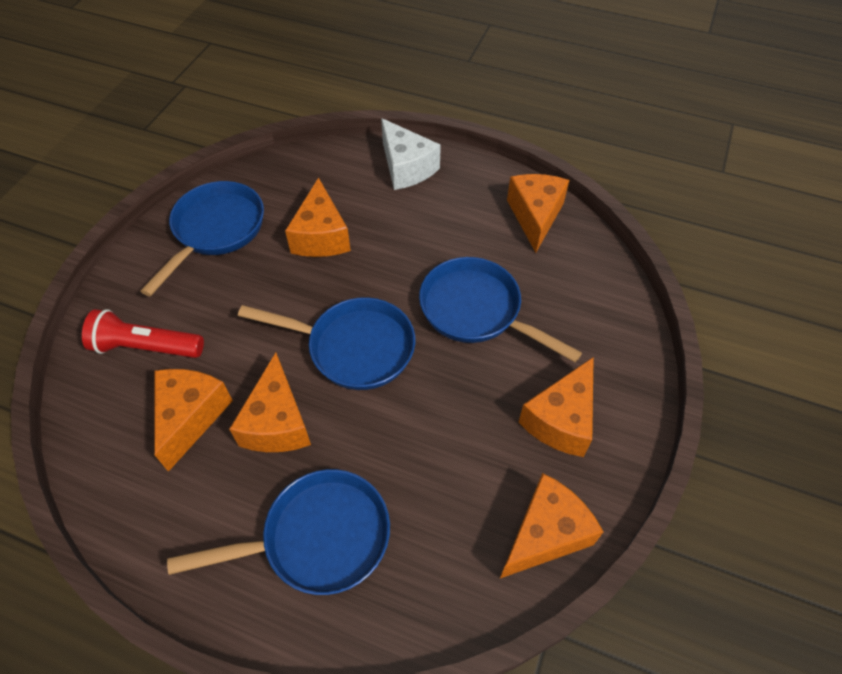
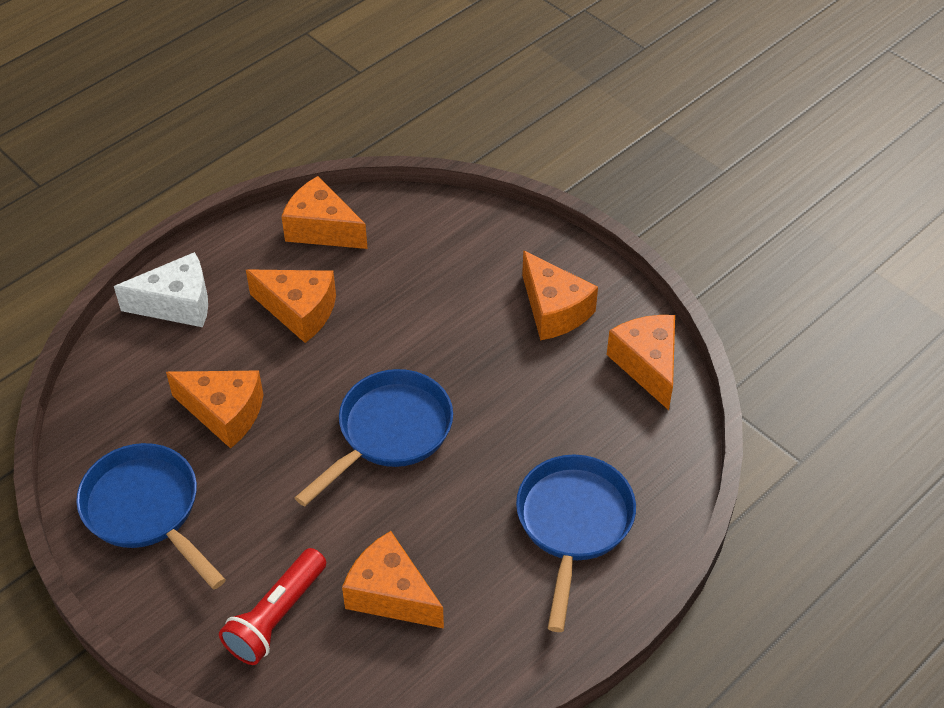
camera: 65 degrees left, 5 degrees down
(277, 422) = (439, 521): orange cheese -> orange cheese (299, 311)
(476, 310) = (406, 321): blue pan -> none

